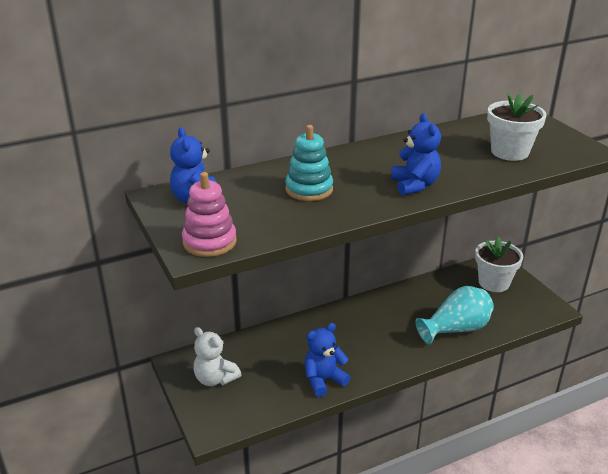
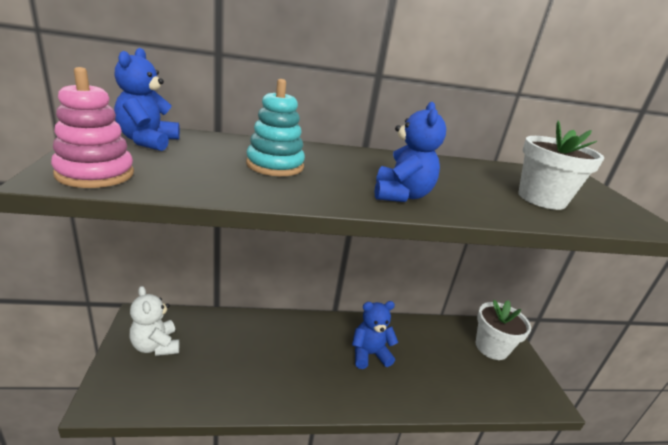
camera: 15 degrees right, 5 degrees down
(323, 380) = (256, 389): blue teddy bear -> blue teddy bear (369, 354)
(456, 329) = (429, 384): turquoise vase -> none

